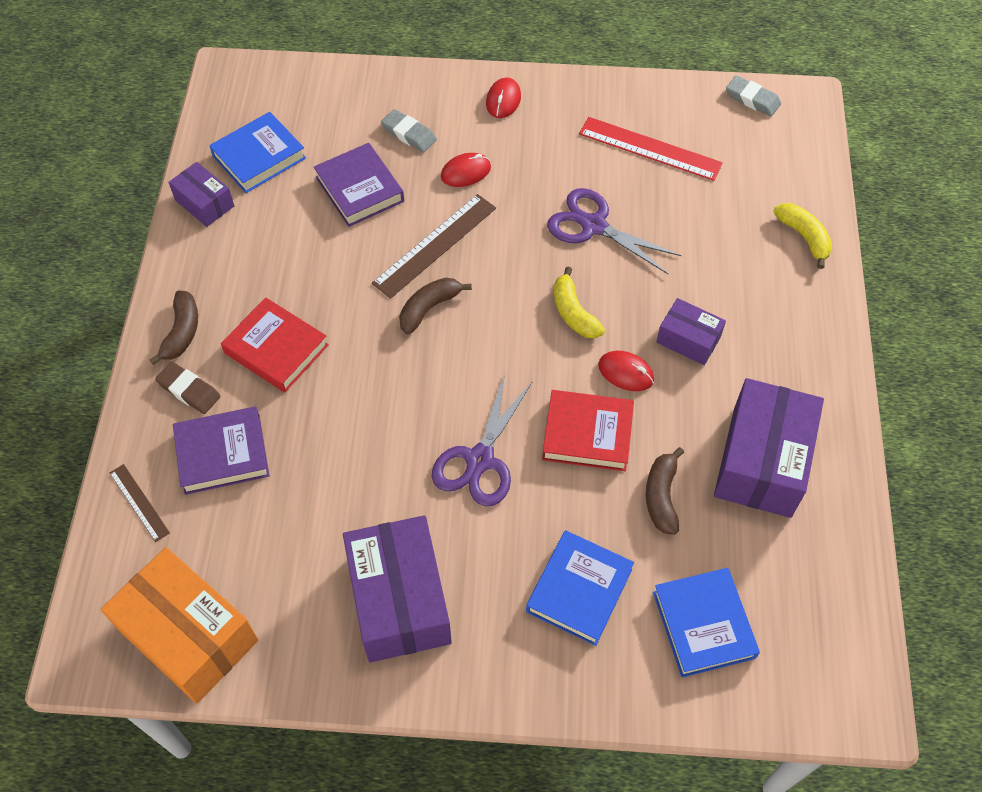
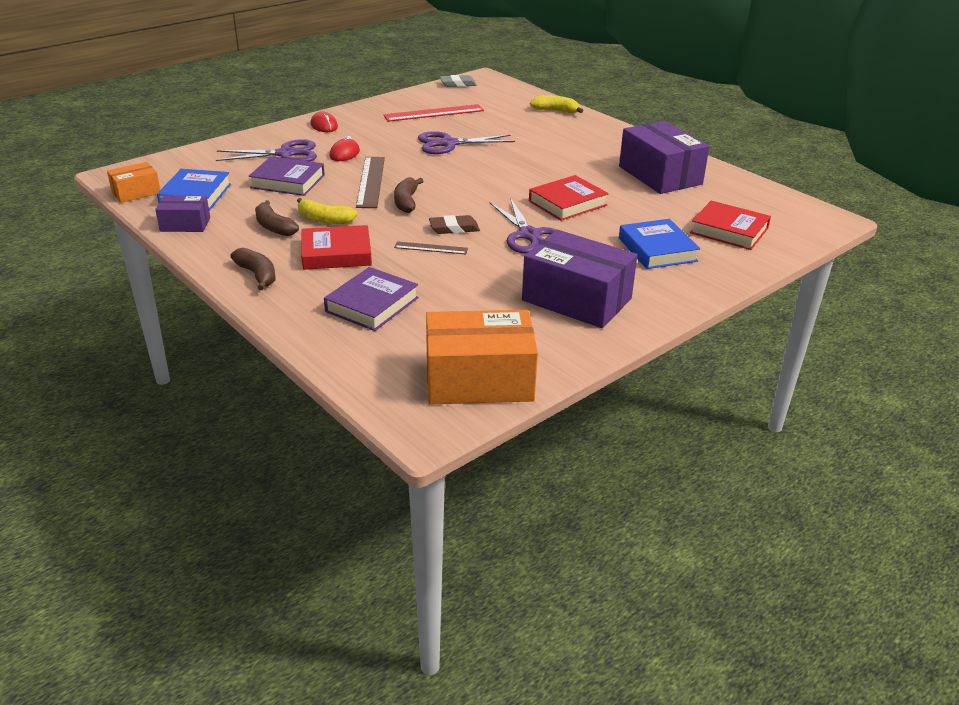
camera: 45 degrees left, 25 degrees down
(139, 502) = (348, 350): brown ruler -> brown ruler (431, 248)
(189, 390) = (303, 293): brown eraser -> brown eraser (454, 228)
(216, 117) = (136, 192): none -> orange box
(409, 134) = (285, 154): grey eraser -> purple scissors
(573, 312) = (489, 172): yellow banana -> yellow banana (324, 219)
(626, 372) = (550, 178): red mouse -> none
(661, 496) = (637, 204): brown banana -> brown banana (274, 227)
(688, 339) = (560, 157): purple box -> none
(703, 625) = (729, 230): blue book -> red book

